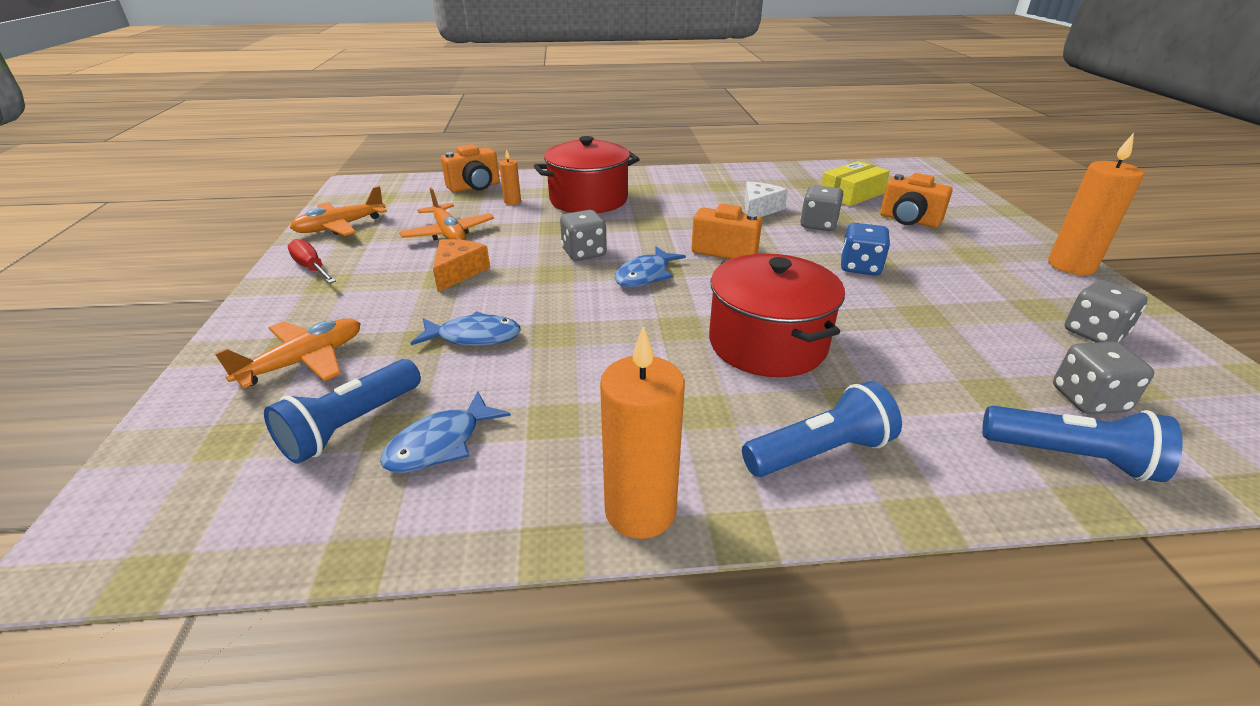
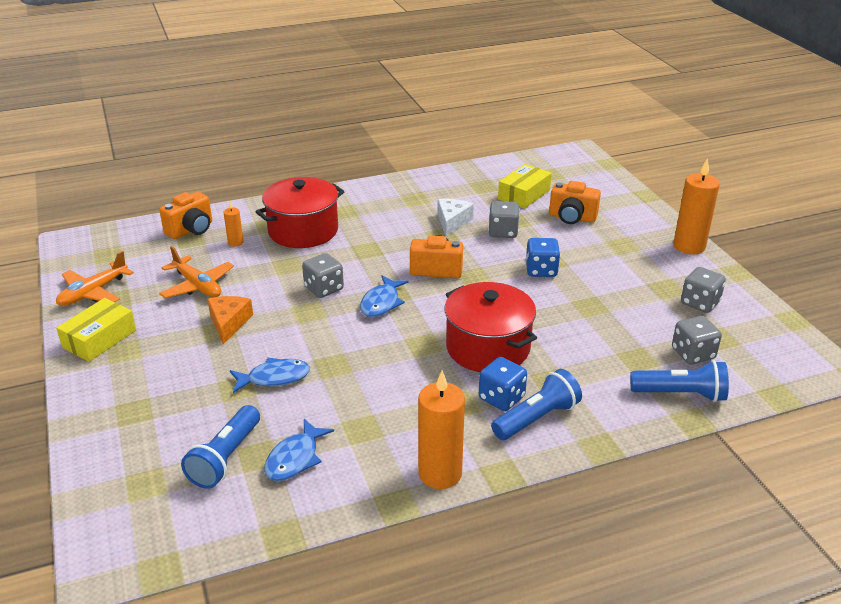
camera: 15 degrees left, 0 degrees up
(304, 361) = (156, 419): orange plane -> none
(312, 268) = (99, 339): red screwdriver -> yellow box
(770, 413) = (501, 398): none -> blue dice

